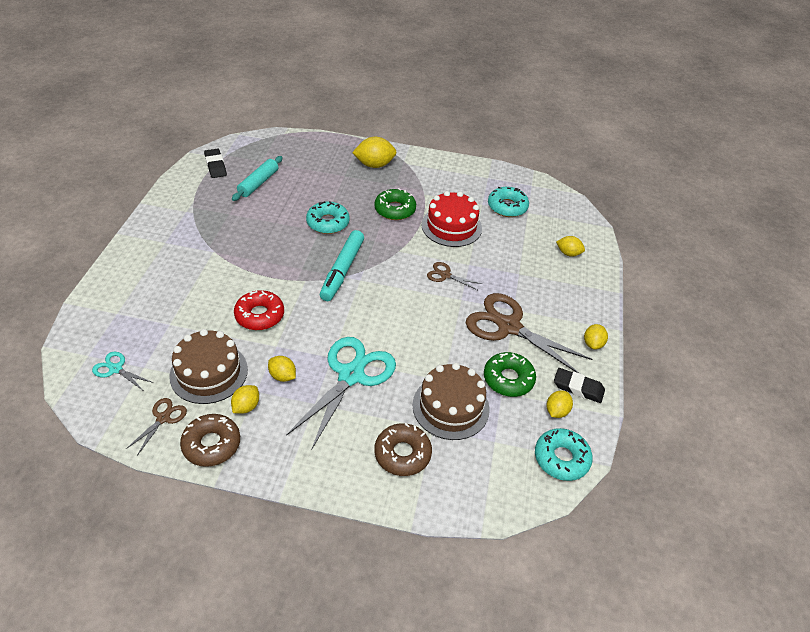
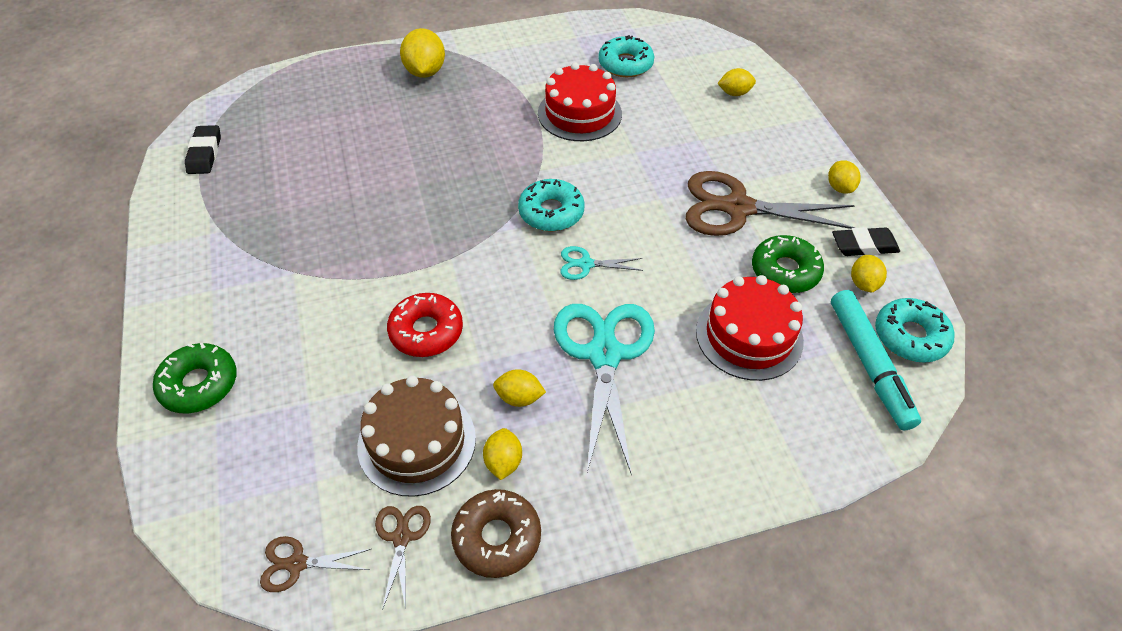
camera: 25 degrees left, 5 degrees up
(116, 369) = (277, 503): turquoise scissors -> turquoise scissors (586, 264)
(215, 166) = (205, 153): black eraser -> black eraser turned 45 degrees clockwise
(258, 183) = (286, 154): turquoise rolling pin -> none
(328, 223) = (422, 170): turquoise donut -> turquoise donut (551, 212)
(342, 270) = (489, 224): turquoise marker -> turquoise marker (869, 364)
(374, 165) = (425, 72): yellow lemon -> yellow lemon turned 60 degrees counterclockwise
(395, 209) = (495, 119): green donut -> green donut (199, 384)
(402, 454) = (740, 422): brown donut -> none
(445, 275) = (619, 177): brown scissors -> brown scissors (297, 564)
(450, 407) = (749, 336): brown cake -> red cake

